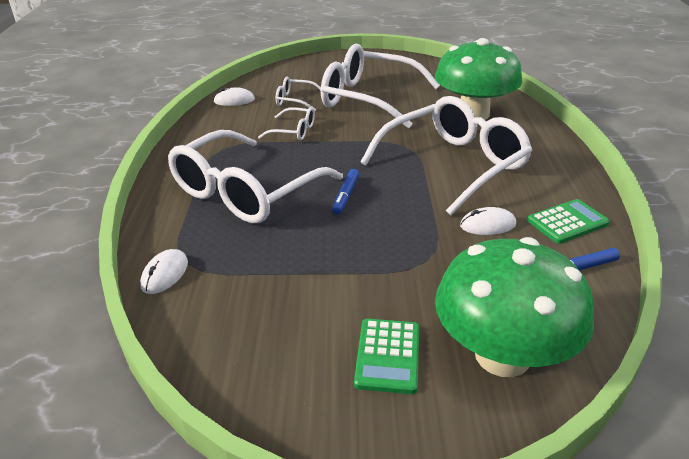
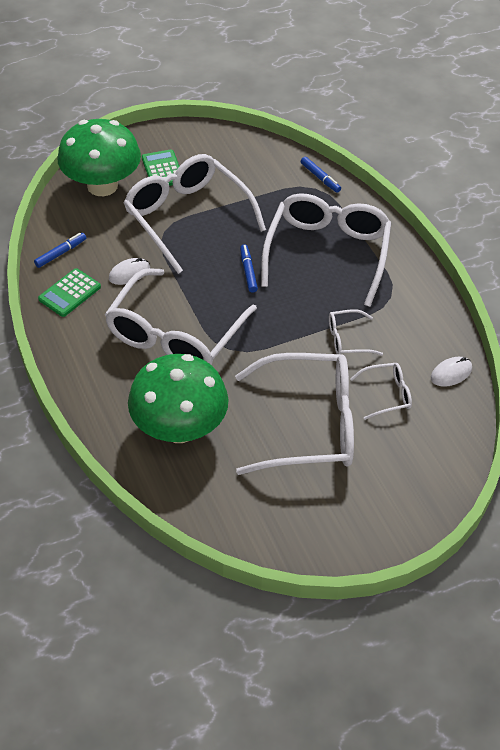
camera: 155 degrees right, 15 degrees up
(165, 274) = (320, 178): white mouse -> blue marker
(385, 270) = (187, 217): none -> white glasses

